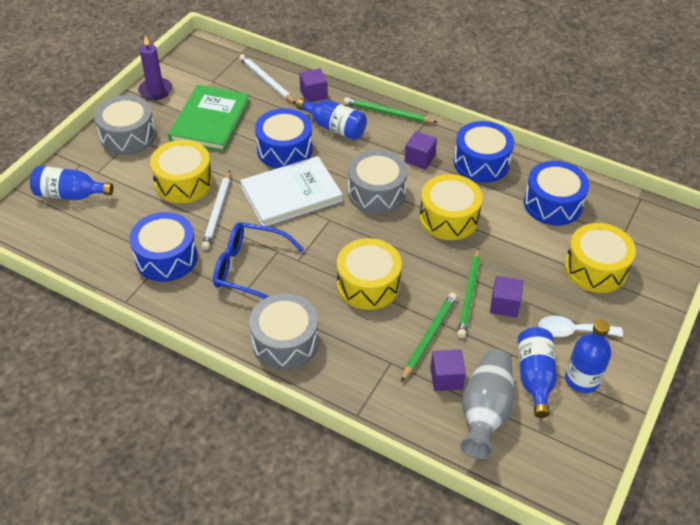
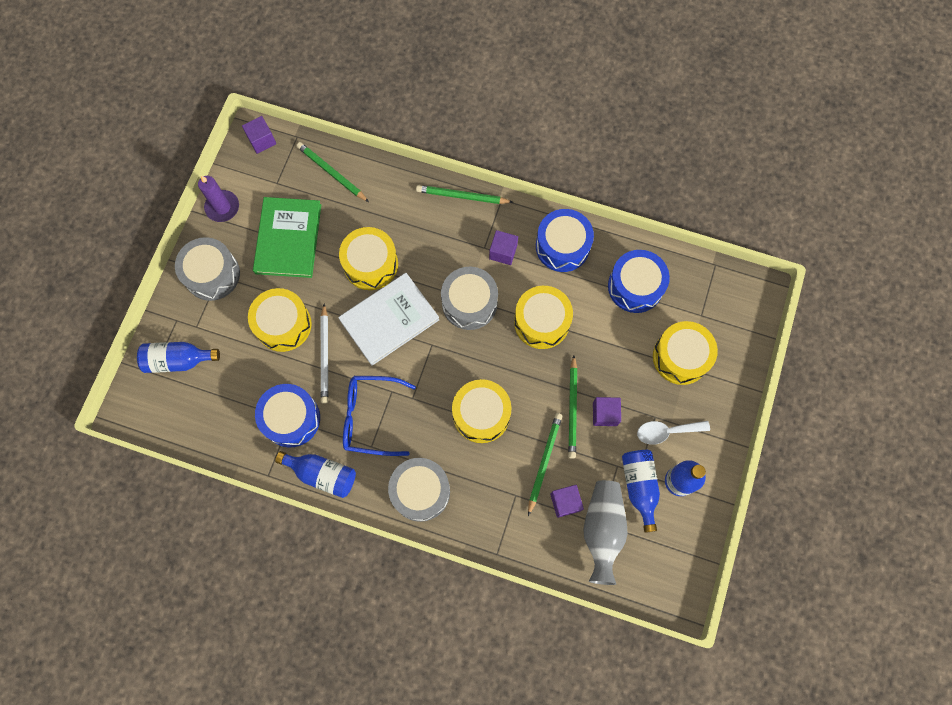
camera: 10 degrees left, 25 degrees up
(266, 81) = (332, 173): white pencil -> green pencil
(284, 150) = (370, 264): blue drum -> yellow drum
(313, 94) = (383, 183): purple cube -> purple cube (262, 140)
(334, 127) = (413, 225): blue bottle -> blue bottle (322, 474)

